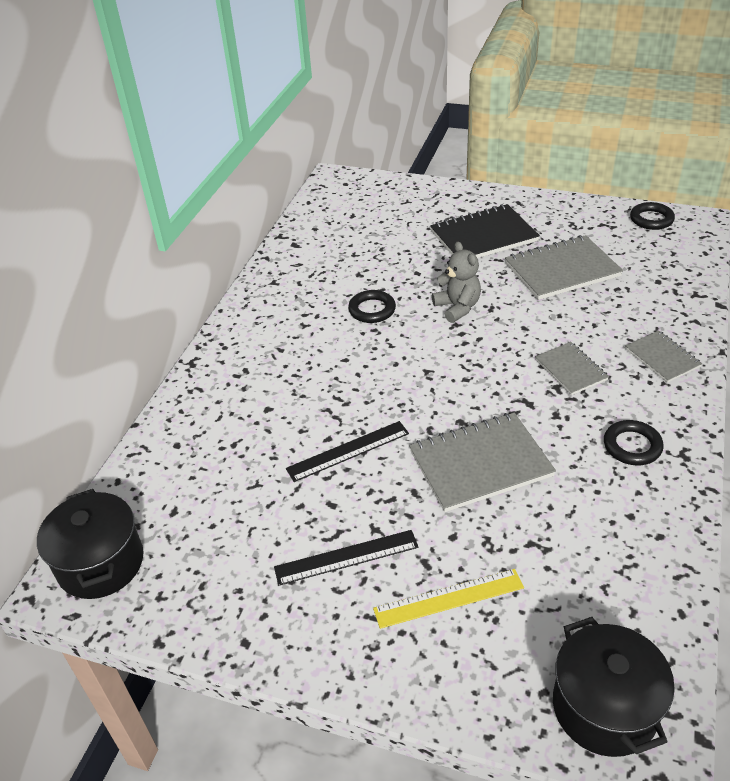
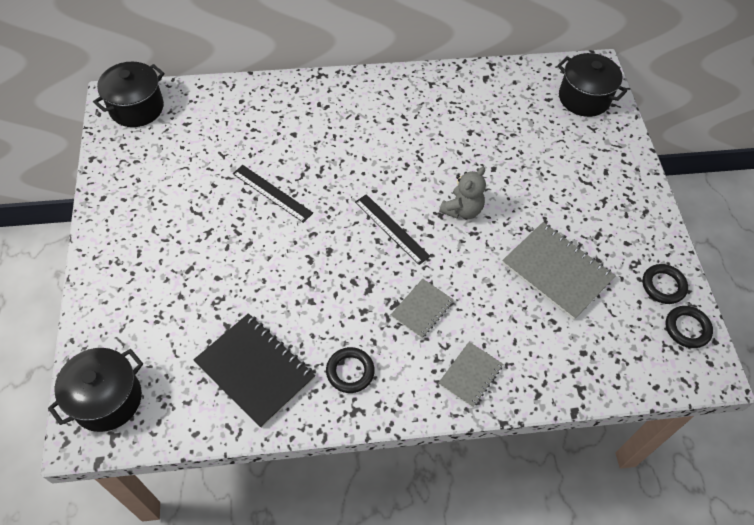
camera: 60 degrees right, 15 degrees up
(346, 557) = (180, 224): black ruler -> black ruler (391, 229)
(366, 195) = (584, 98): none -> black pot
(372, 310) = (430, 155): black ring -> black ring (663, 286)
(449, 598) = (165, 290): yellow ruler -> none
(480, 464) = (291, 275): grey notebook -> none
(483, 236) = (574, 199): black notebook -> black notebook (255, 370)

